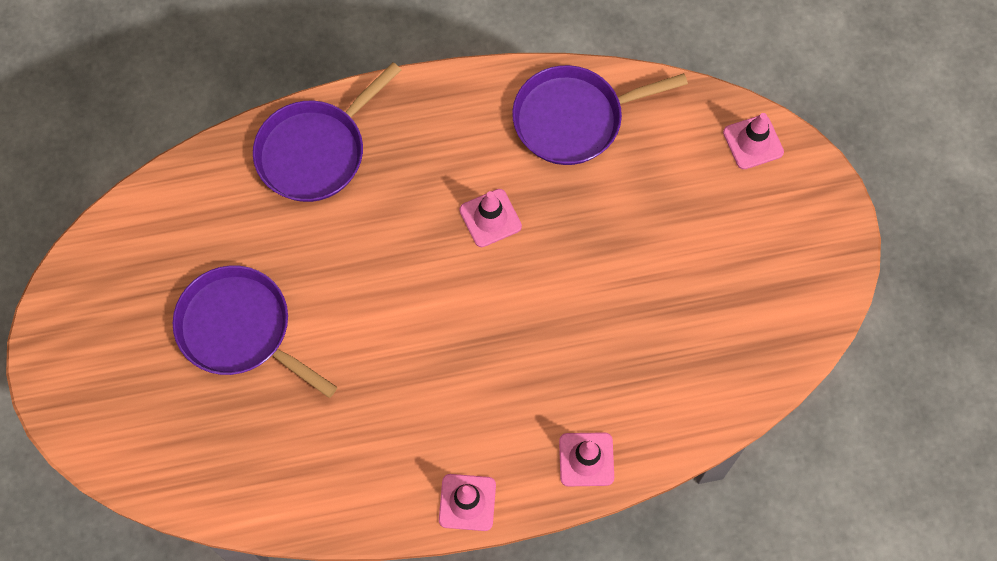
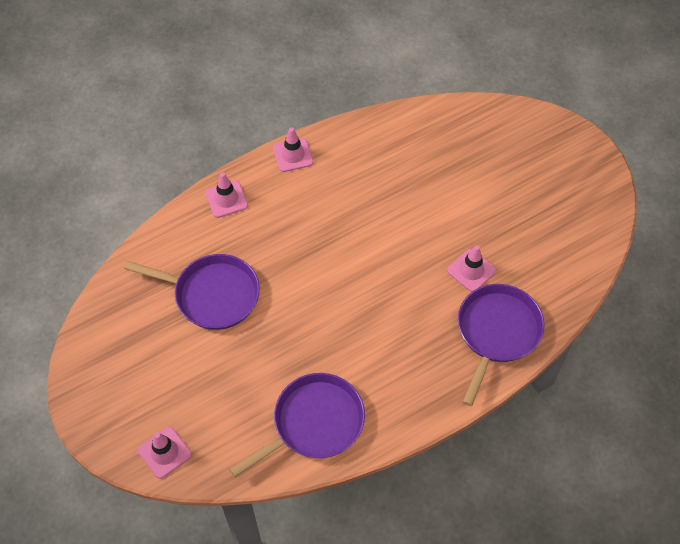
camera: 160 degrees right, 10 degrees down
(239, 329) = (483, 203): purple pan -> purple pan (212, 295)
(490, 218) = (348, 327): pink traffic cone -> pink traffic cone (471, 270)

